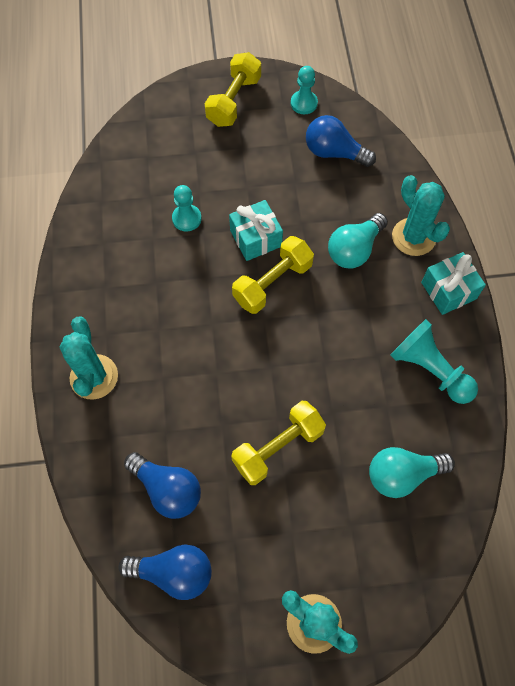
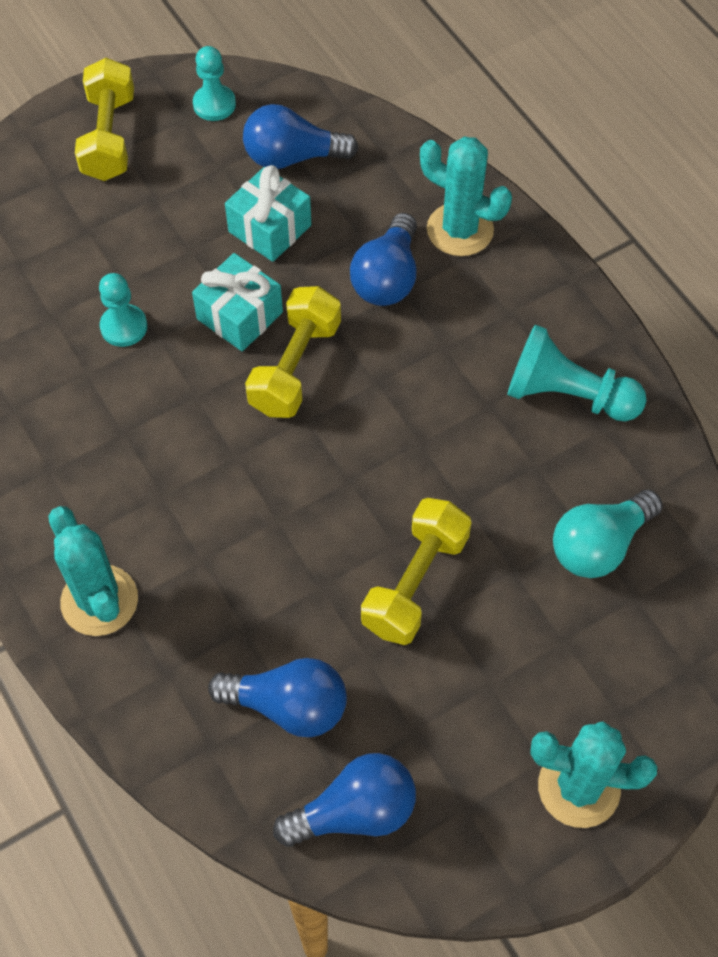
camera: 25 degrees left, 5 degrees down
(354, 249) = (387, 277): turquoise light bulb -> blue light bulb
(448, 290) = (541, 282): turquoise gift -> turquoise gift (270, 228)

